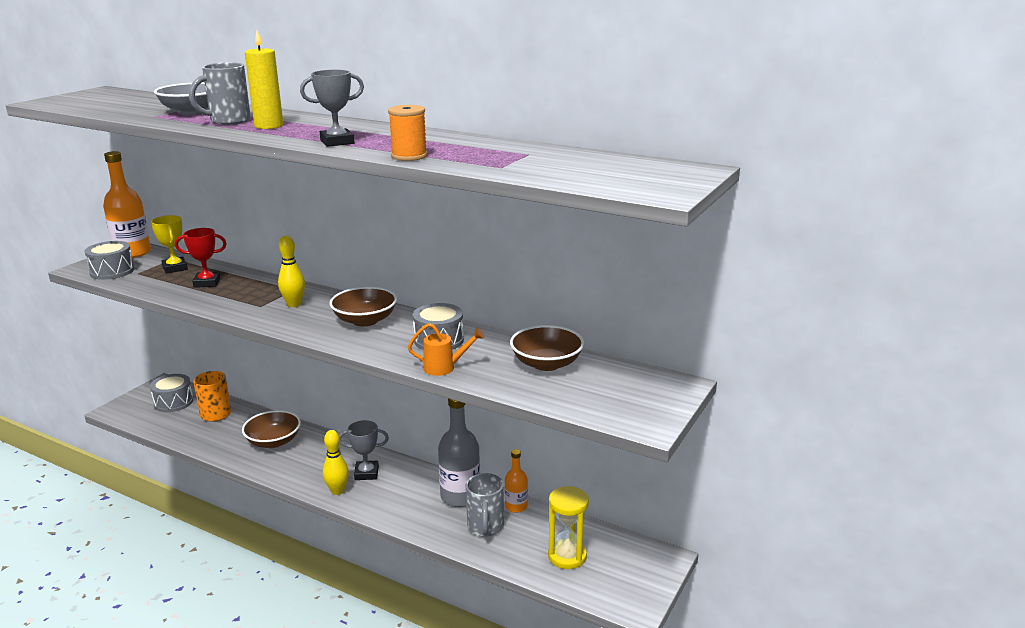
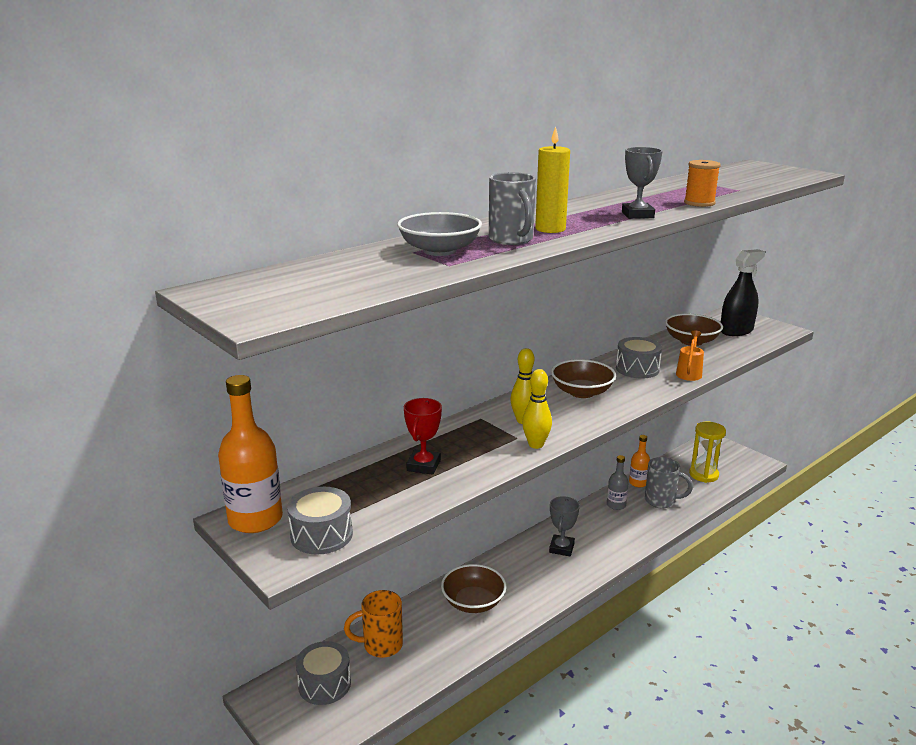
camera: 70 degrees left, 0 degrees up
(175, 268) = (352, 486): yellow trophy -> none
(337, 491) = (584, 568): yellow bowling pin -> yellow bowling pin (536, 445)
(460, 496) = (616, 505): grey bottle -> grey bottle, size x0.56
(611, 390) = (736, 330): none -> black spray bottle

